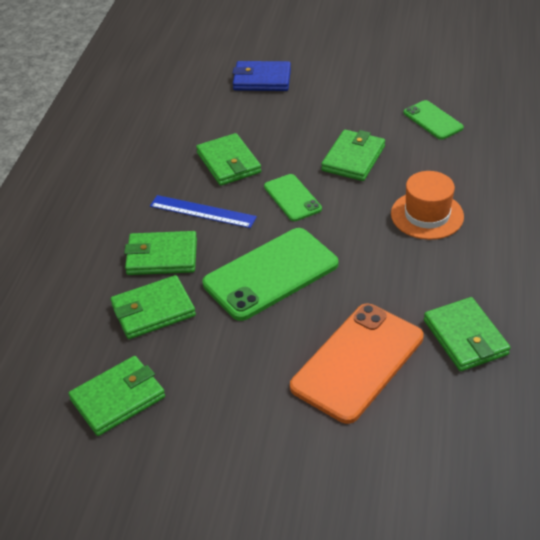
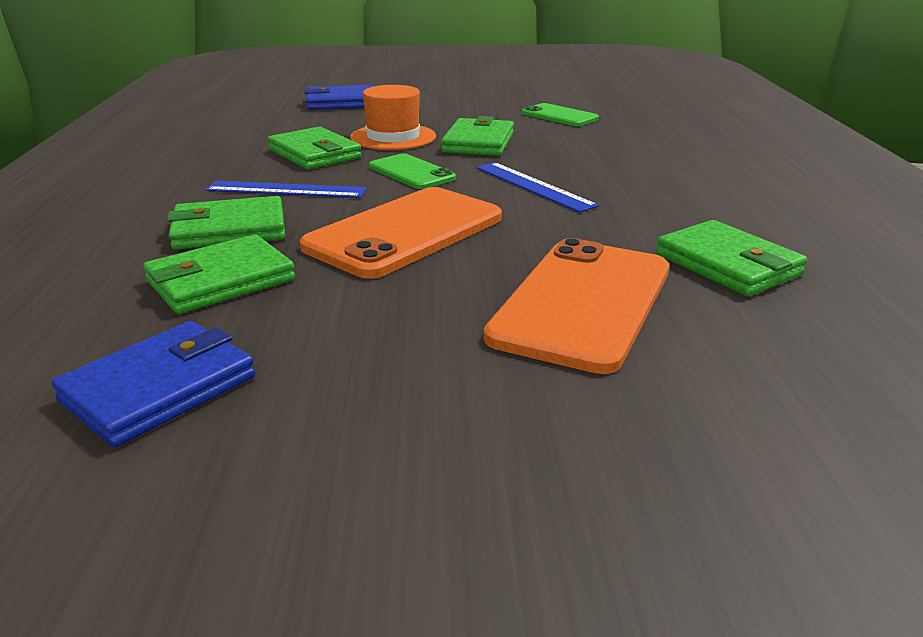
camera: 15 degrees left, 15 degrees down
(118, 398) = (159, 389): green wallet -> blue wallet
(271, 274) = (405, 232): green phone -> orange phone
(374, 227) = (533, 186): none -> blue ruler
(427, 215) = (597, 173): orange hat -> orange hat (393, 137)

